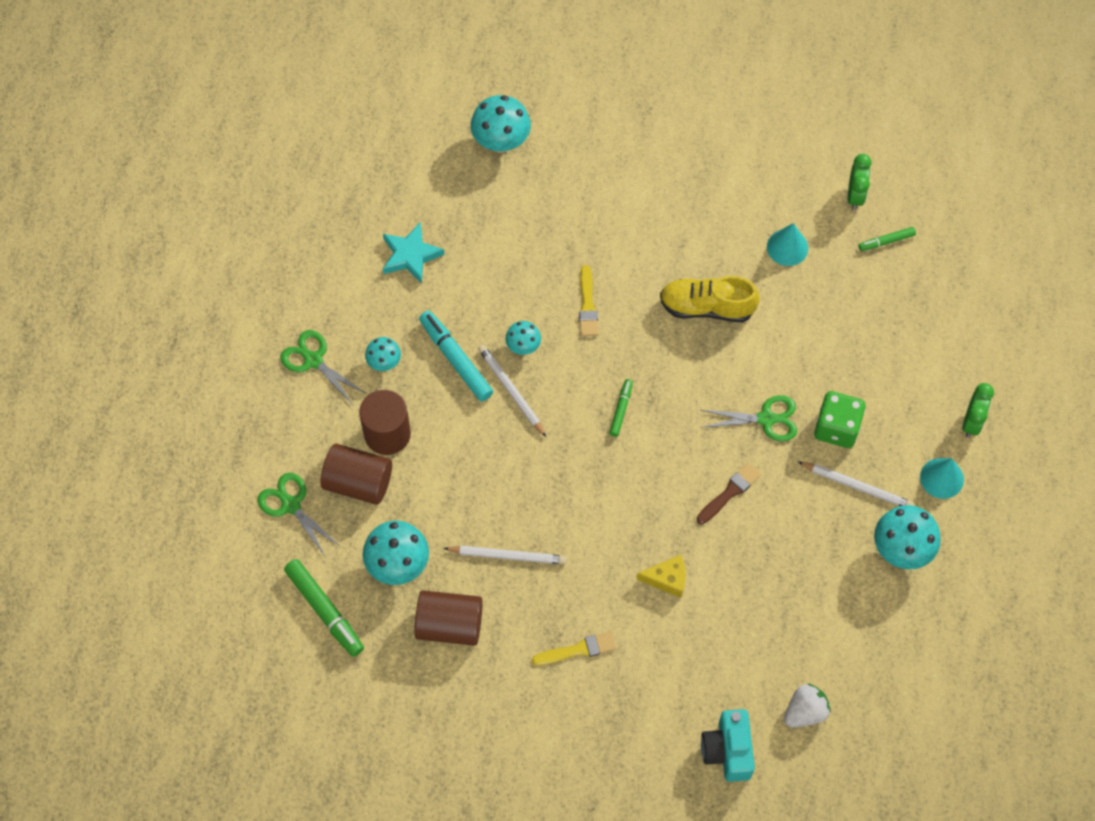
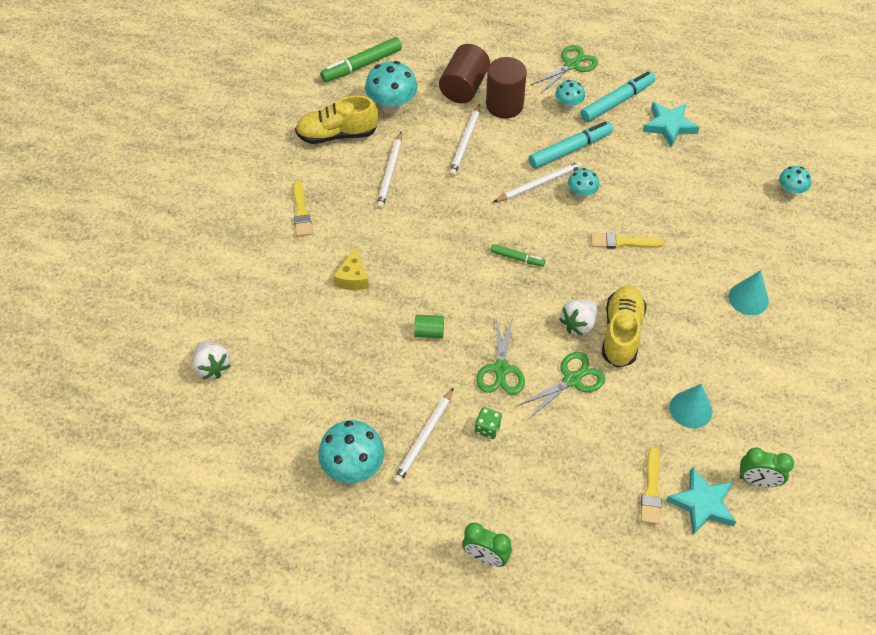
camera: 95 degrees right, 10 degrees down
(291, 505) = (449, 49): green scissors -> green scissors (572, 380)
(374, 310) = (617, 101): none -> turquoise marker
(449, 625) = (337, 134): brown cylinder -> yellow shoe
(452, 475) = (465, 142): none -> white pencil
(501, 142) = (790, 192): turquoise mushroom -> turquoise mushroom, size x0.57
(701, 347) = (578, 324): none -> white strawberry
(727, 751) = (192, 306): turquoise camera -> none
(730, 492) = (429, 332): brown brush -> green cylinder
(836, 428) = (487, 428): green dice -> green dice, size x0.54
(879, 283) = (651, 490): none -> yellow brush
(886, 241) = (702, 504): green marker -> turquoise star
(942, 478) = (425, 517): turquoise cone -> turquoise cone (748, 298)

